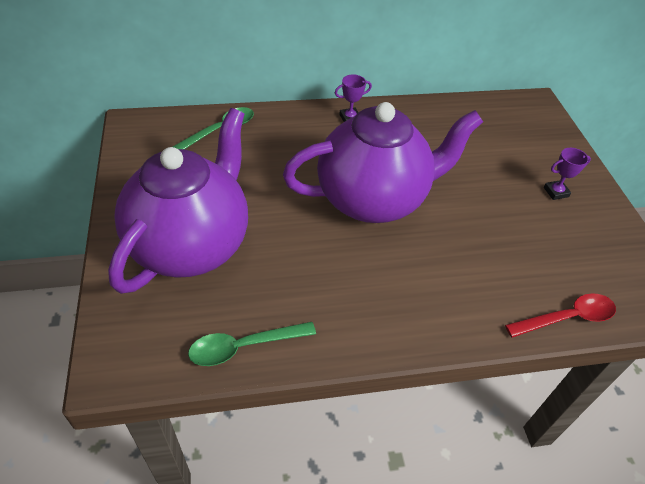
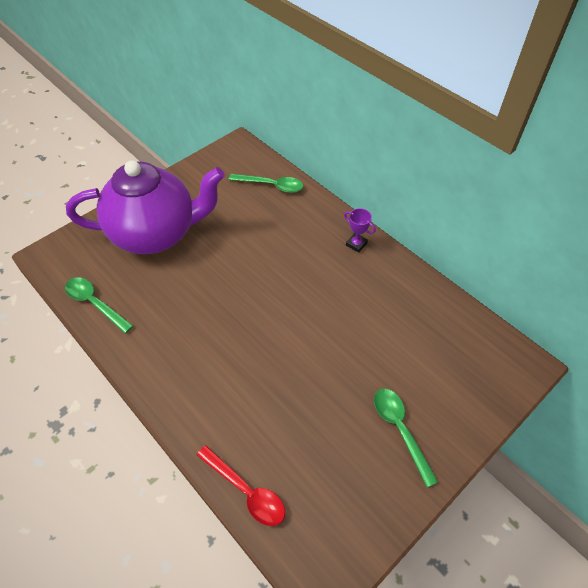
camera: 60 degrees right, 5 degrees up
(373, 200) = (275, 304): purple teapot -> none
(556, 192) = (400, 429): purple trophy -> green spoon

